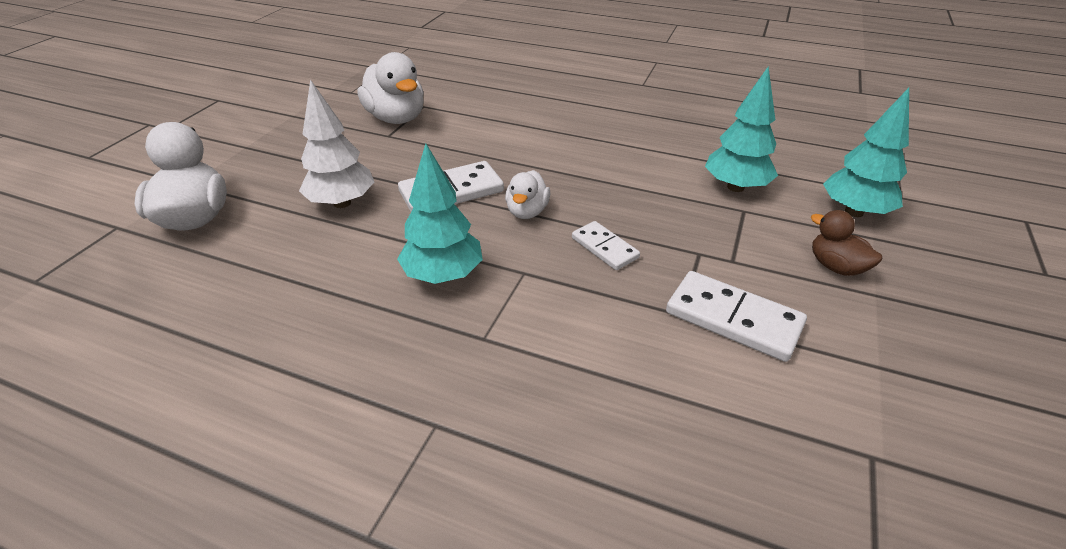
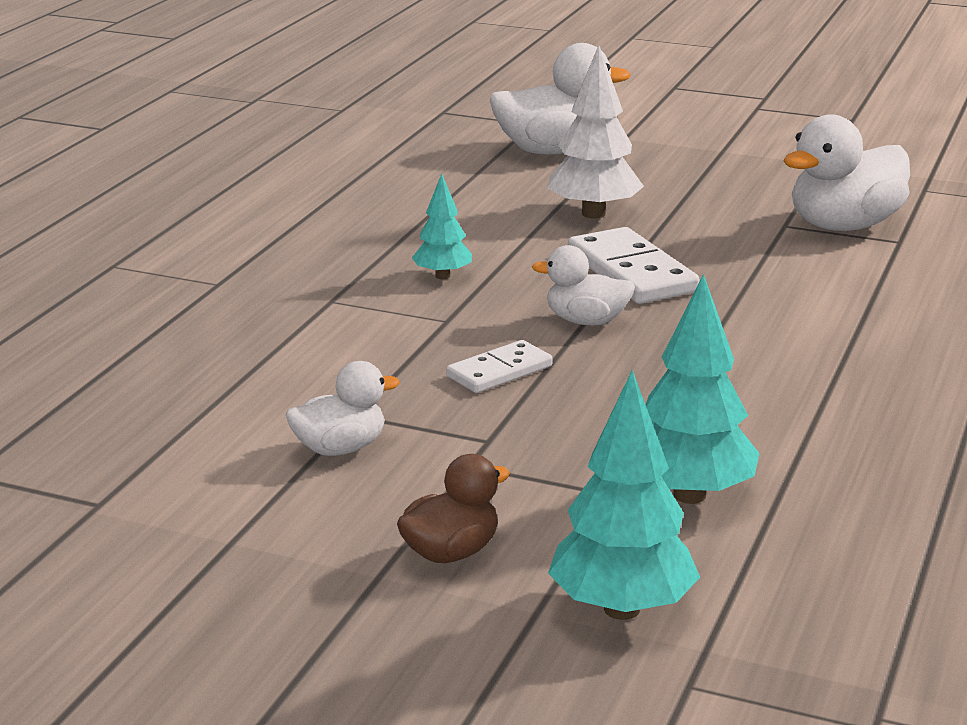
camera: 90 degrees right, 15 degrees down
(443, 275) = (442, 276): turquoise tree -> turquoise tree, size x0.58
(733, 319) = (340, 448): white domino -> white duck

